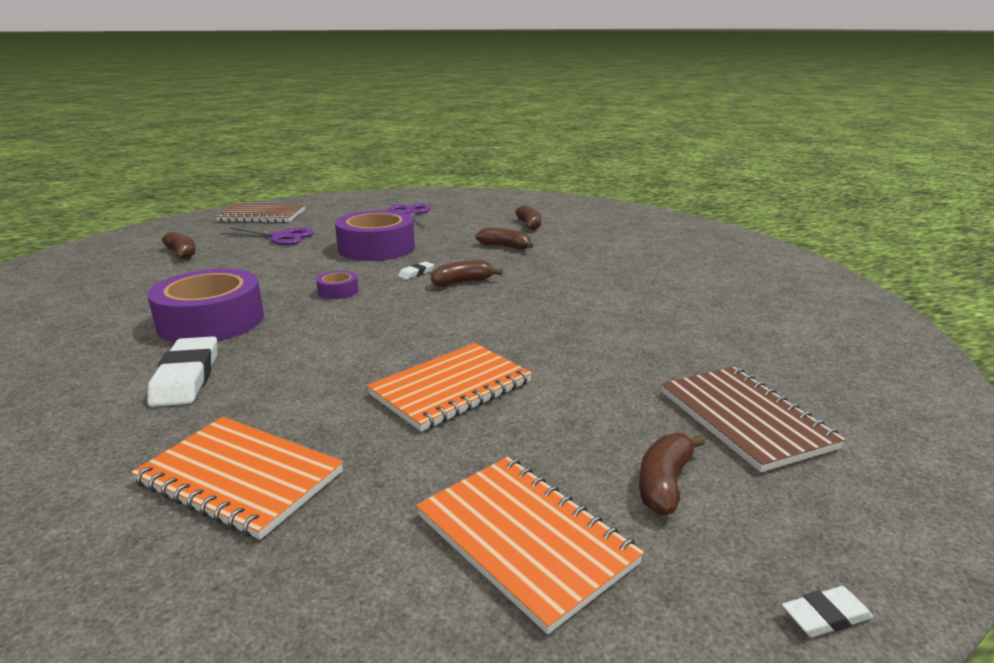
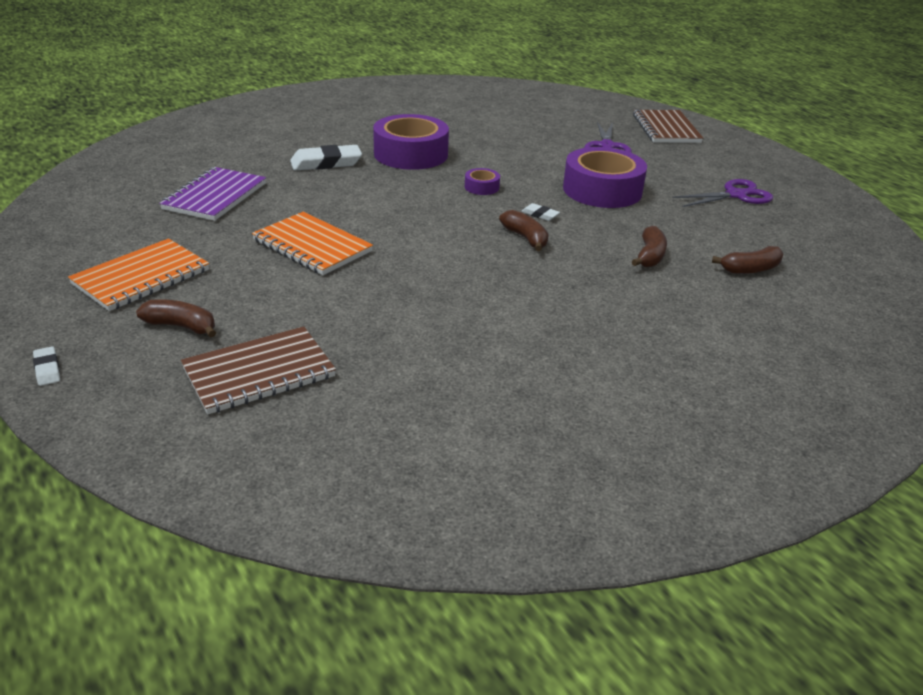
camera: 80 degrees right, 10 degrees up
(182, 253) = (541, 120): brown banana -> none
(240, 478) = (215, 196): orange notebook -> purple notebook

